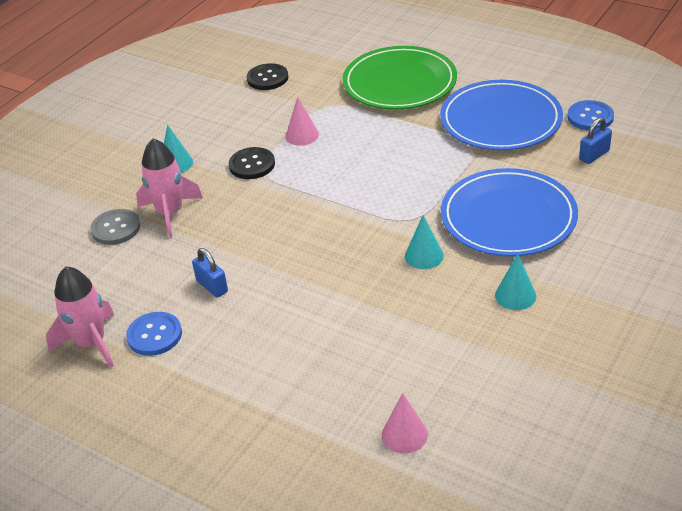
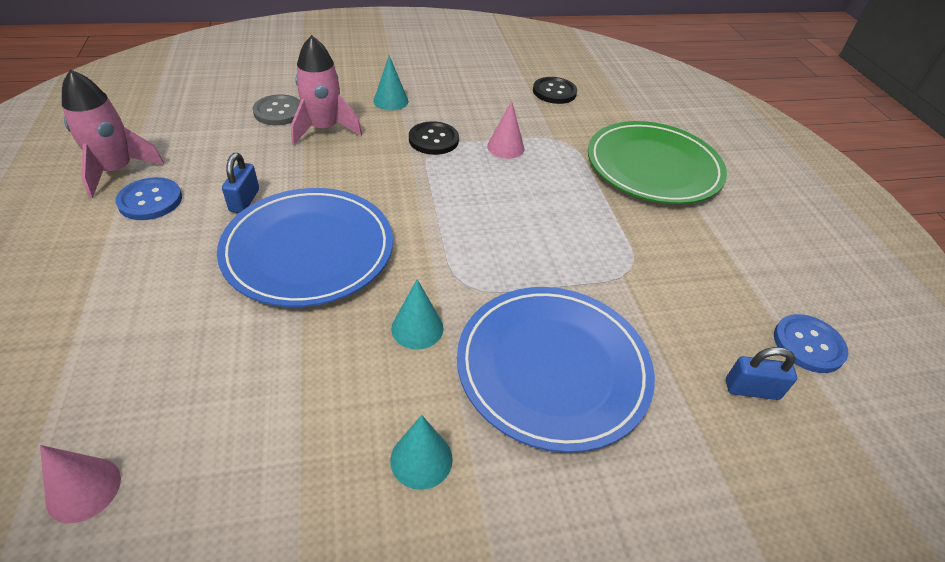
camera: 40 degrees right, 5 degrees up
(500, 120) = (698, 268): blue plate -> blue plate (309, 250)

